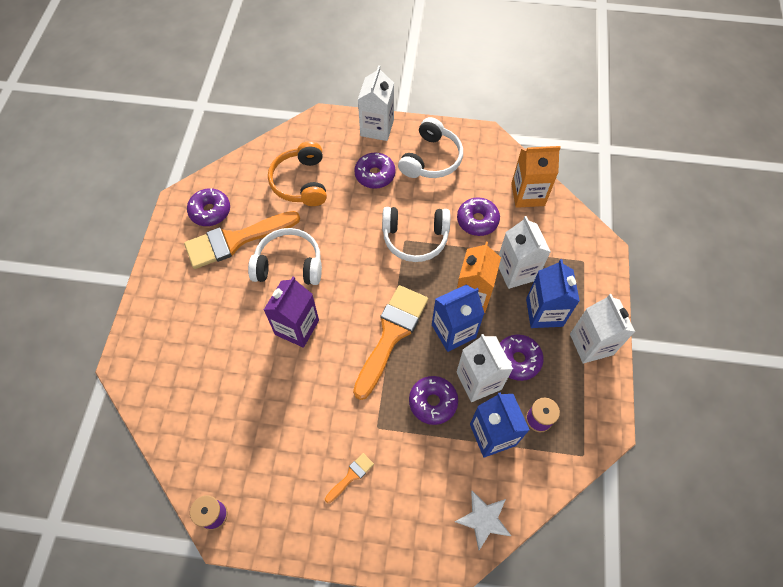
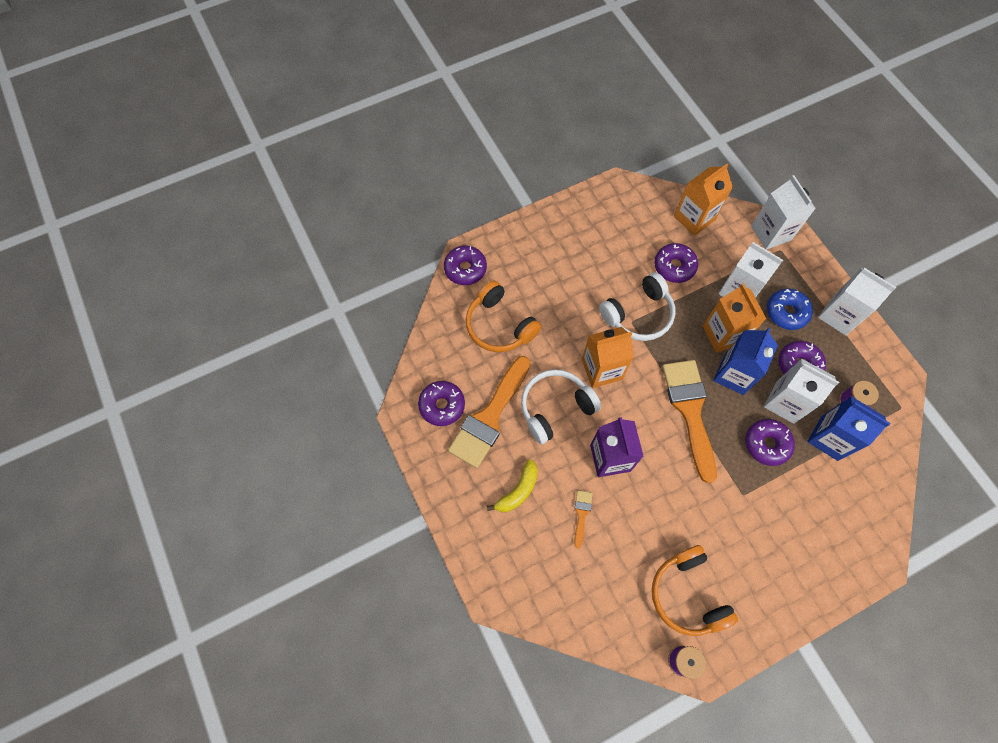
camera: 35 degrees left, 5 degrees up
(208, 304) = (518, 490): none -> yellow banana
(263, 469) = (687, 594): none -> orange headphones
(349, 260) = (601, 369): none -> orange carton
(351, 476) = (757, 548): orange brush -> orange brush (581, 514)
(375, 175) = (557, 278): purple donut -> purple donut (465, 269)
(377, 128) = (521, 233): white carton -> white carton (771, 233)
(431, 159) = (592, 234): white headphones -> none
(483, 519) = (875, 508): white star -> none
(544, 312) = (786, 312): blue carton -> blue donut

